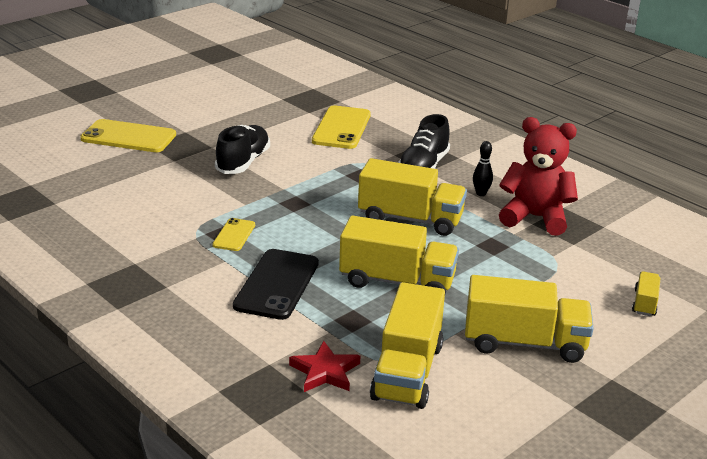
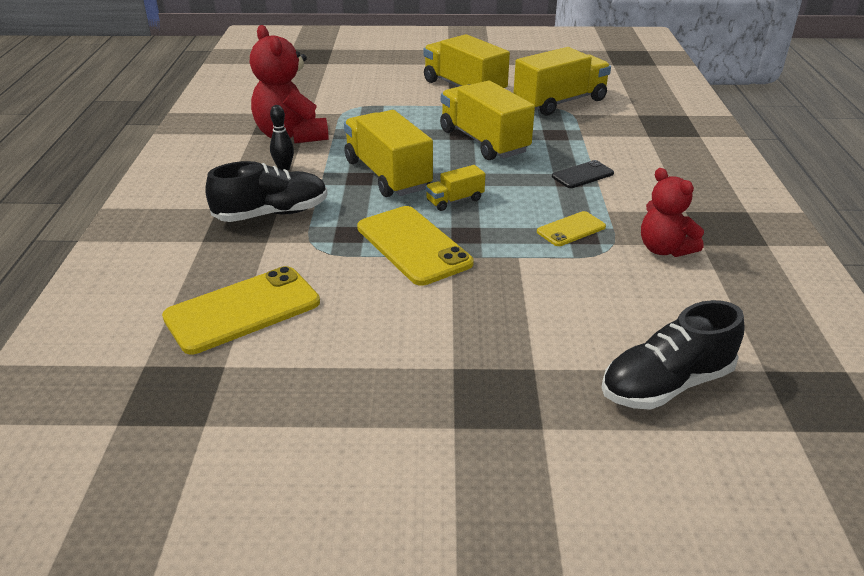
camera: 135 degrees left, 5 degrees up
(128, 137) = (560, 467): yellow phone -> yellow phone (413, 245)
(158, 247) = (664, 249): none -> red teddy bear
(243, 162) = (447, 316): black shoe -> black shoe (666, 384)
(277, 284) = (582, 175): black phone -> black phone, size x0.54
(325, 371) = (614, 119): red star -> none
(644, 303) = (351, 76): yellow truck -> yellow truck (455, 200)

